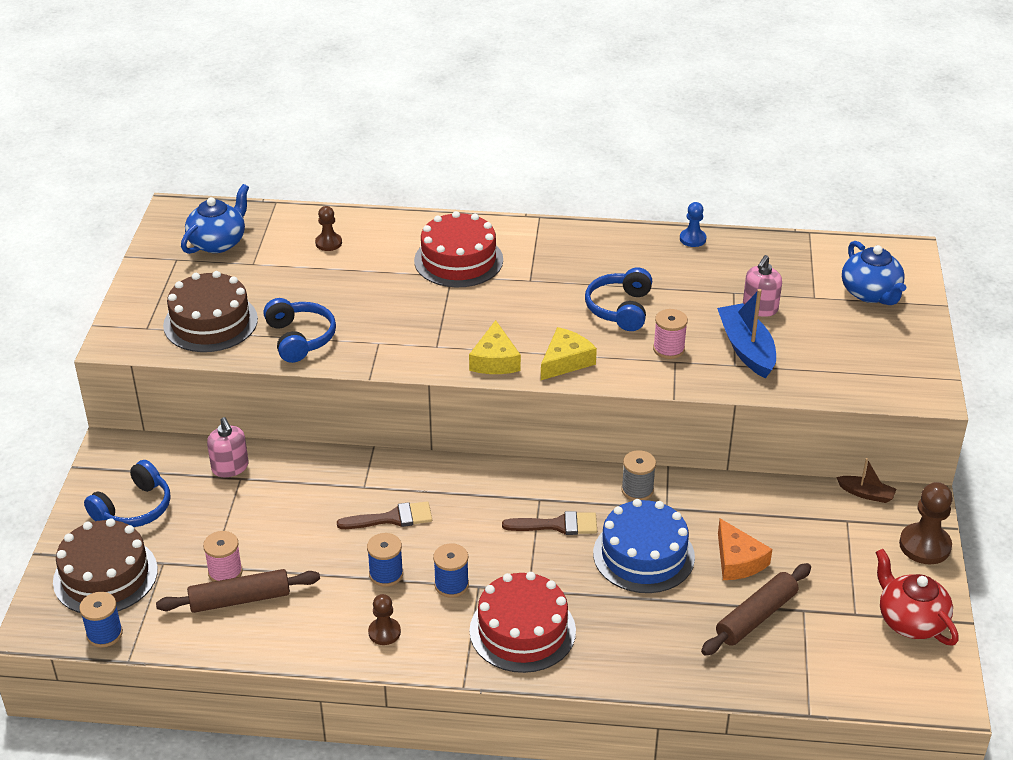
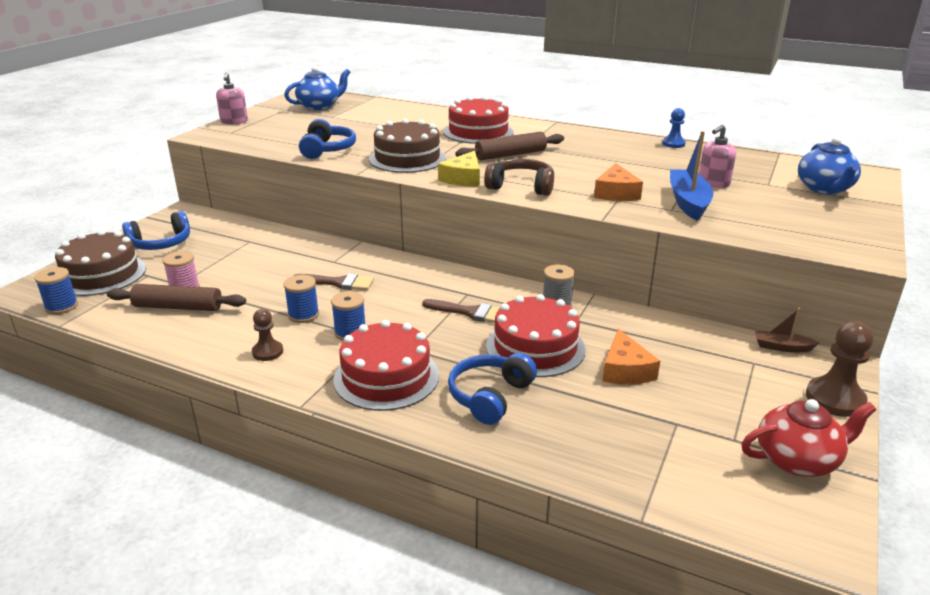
camera: 20 degrees right, 10 degrees down
(210, 322) = (275, 135): brown cake -> brown cake (407, 158)
(230, 467) = (248, 235): pink soap dispenser -> pink soap dispenser (234, 121)
(328, 243) = (392, 115): brown pawn -> none
(565, 361) = (521, 187): yellow cheese -> brown headphones
(620, 309) = (588, 168): blue headphones -> blue headphones (490, 396)
(643, 555) = (535, 347): blue cake -> red cake
(668, 349) = (616, 193): pink spool -> orange cheese
(756, 617) = (622, 418): brown rolling pin -> brown rolling pin (511, 155)
(866, 494) = (782, 347): brown boat -> brown boat turned 150 degrees clockwise
(910, 620) = (798, 460): red teapot -> red teapot turned 90 degrees clockwise

